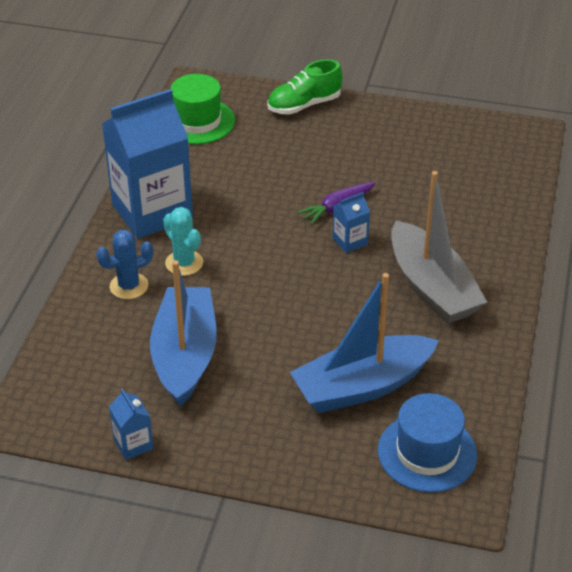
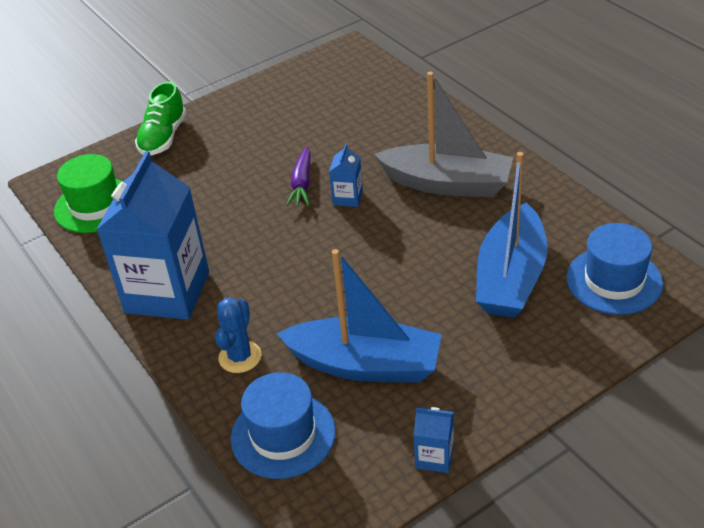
camera: 45 degrees left, 0 degrees up
(80, 352) = (283, 435): none -> blue hat
(184, 263) = (255, 306): turquoise cactus -> none
(185, 355) = (365, 365): blue boat -> blue boat turned 150 degrees clockwise

